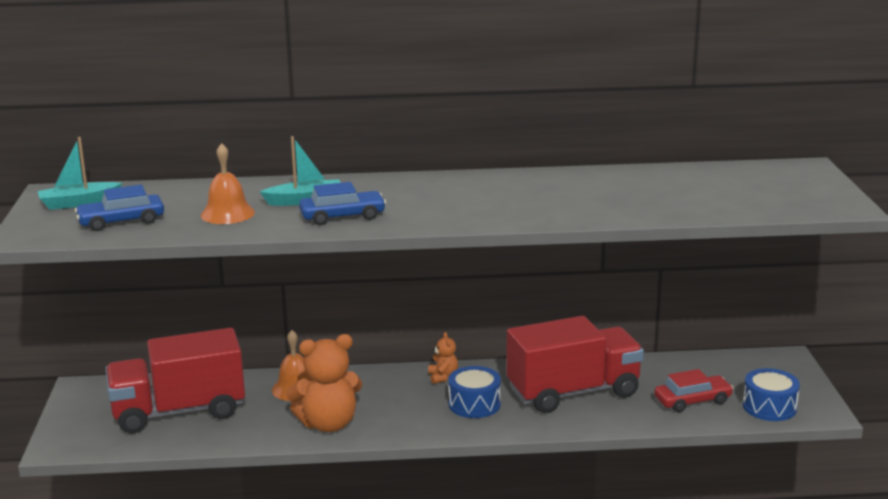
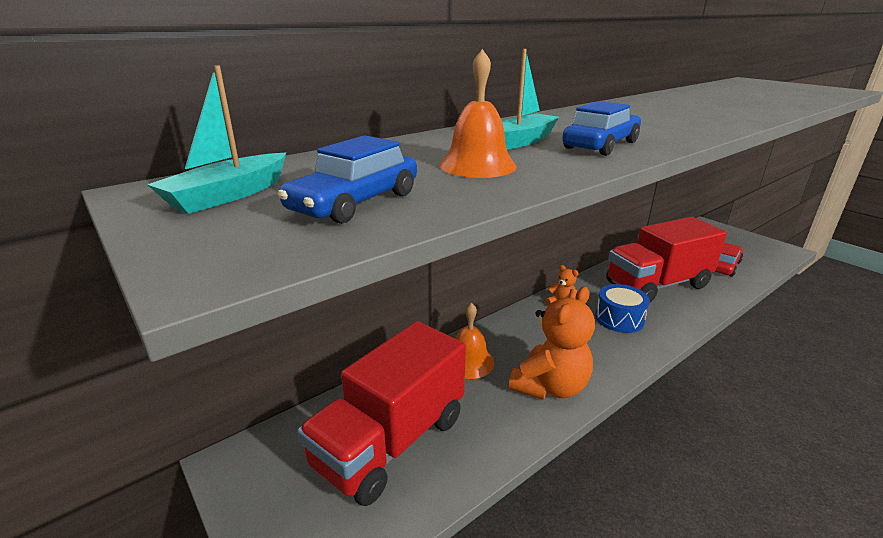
camera: 35 degrees left, 5 degrees up
(573, 392) = (657, 285): red truck -> red truck turned 150 degrees counterclockwise
(769, 407) = (761, 256): blue drum -> none

